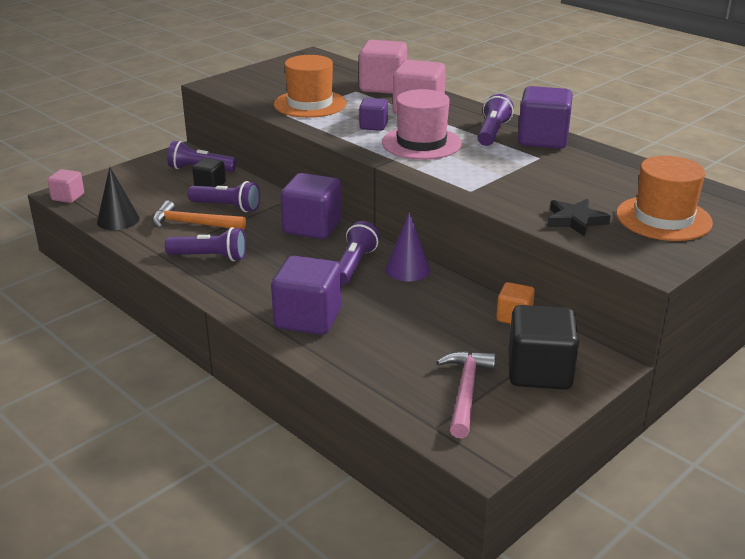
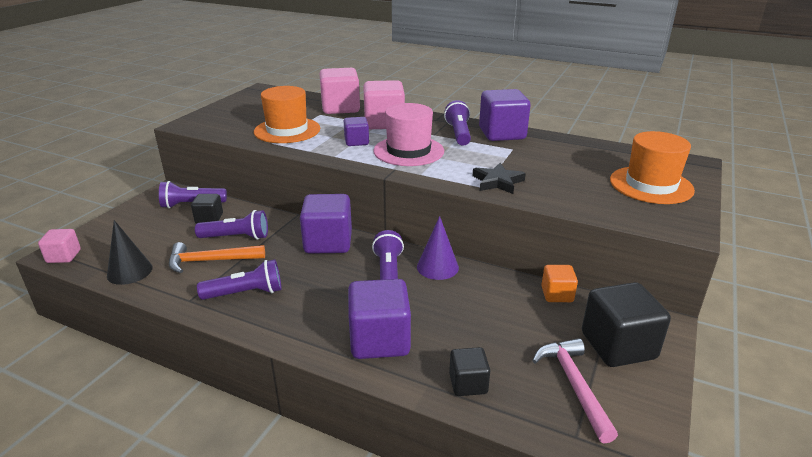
camera: 20 degrees left, 0 degrees up
(366, 368) = (468, 384): none -> black cube
(575, 221) = (589, 199): black star -> black star (497, 182)

